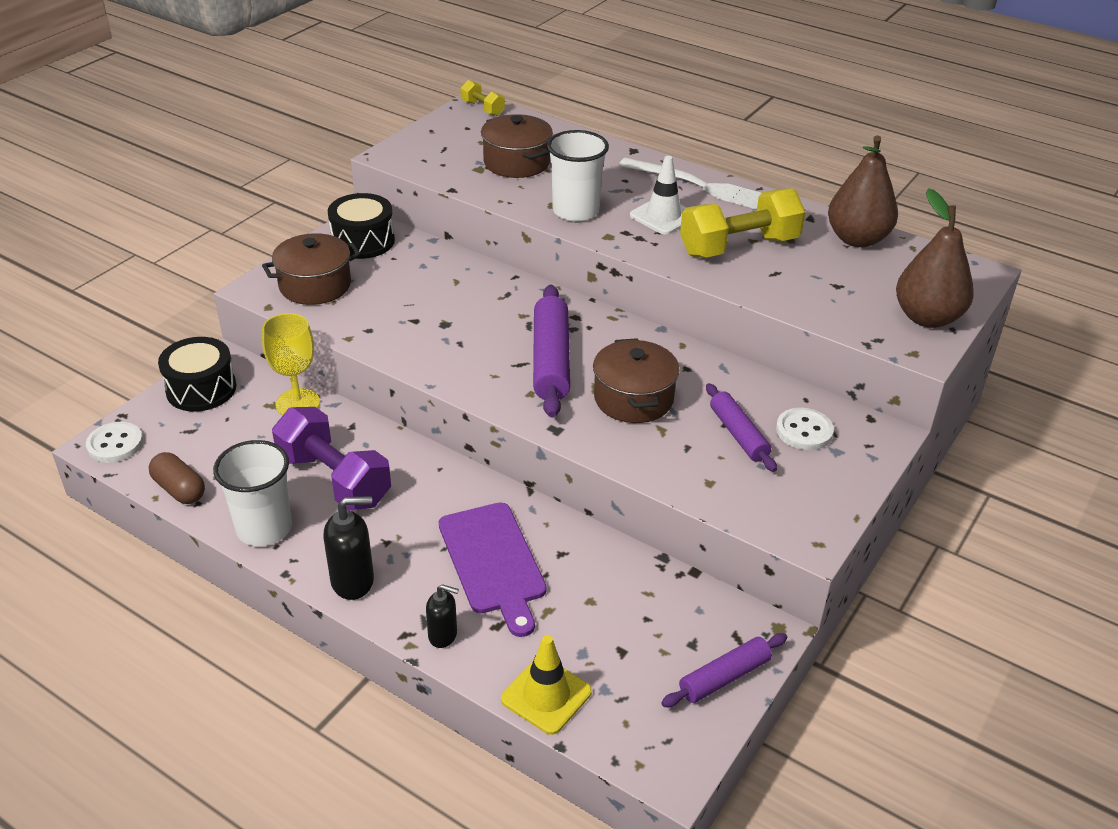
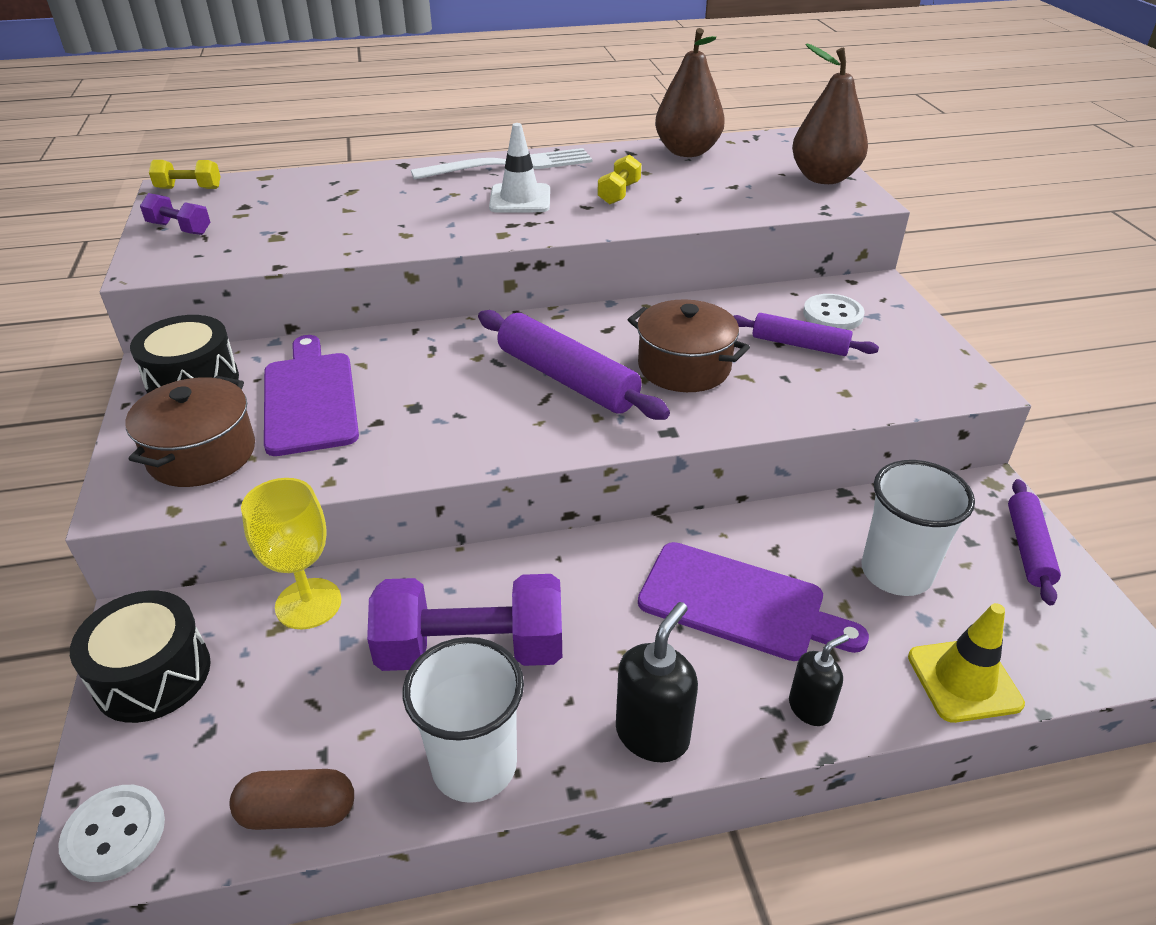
camera: 45 degrees left, 0 degrees up
(402, 286) = (310, 399): none -> purple cutting board
(439, 136) = (179, 229): none -> purple dumbbell
(516, 162) = (307, 216): brown pot -> none
(575, 211) = (437, 229): white cup -> white cup (896, 572)
(739, 247) = (619, 193): yellow dumbbell -> yellow dumbbell, size x0.49

